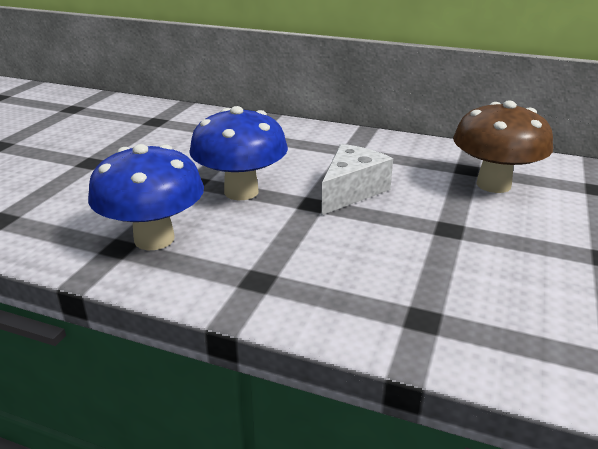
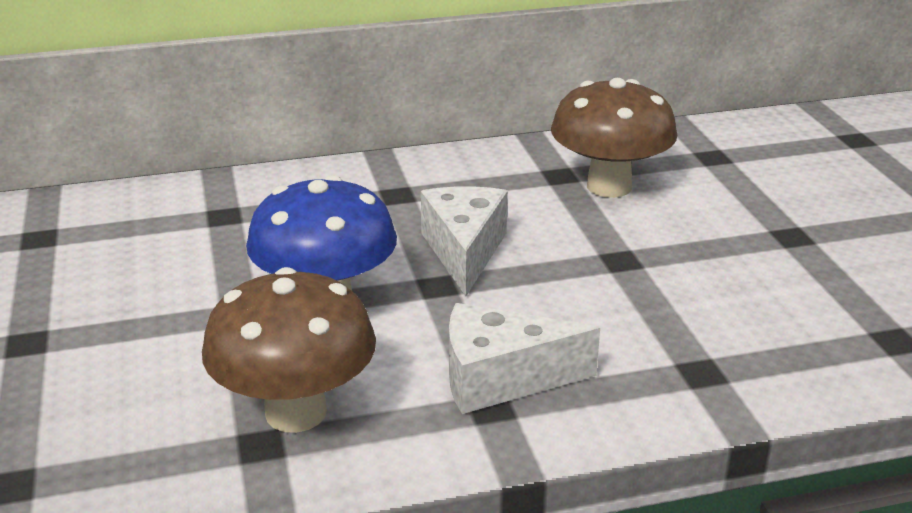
camera: 35 degrees left, 0 degrees up
(154, 239) = (296, 412): blue mushroom -> brown mushroom
(283, 267) = (501, 379): none -> white cheese

